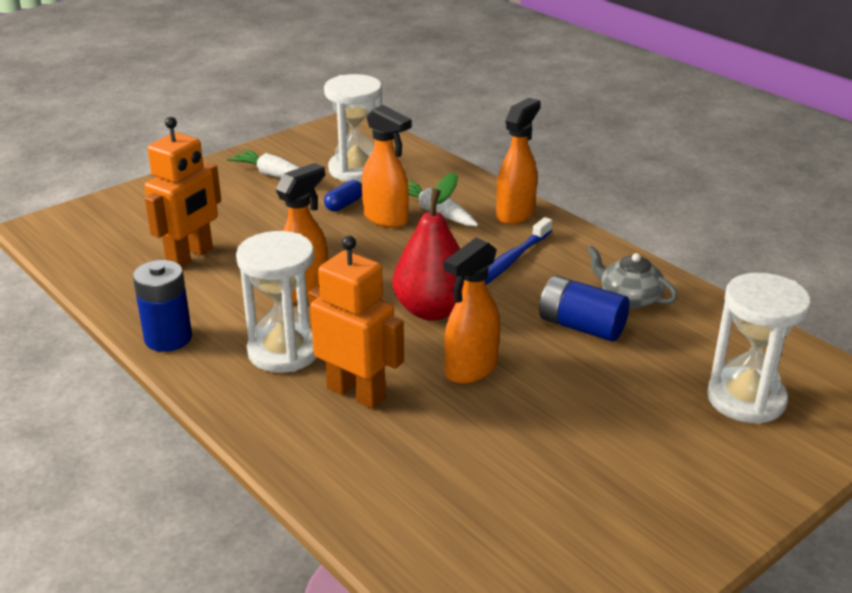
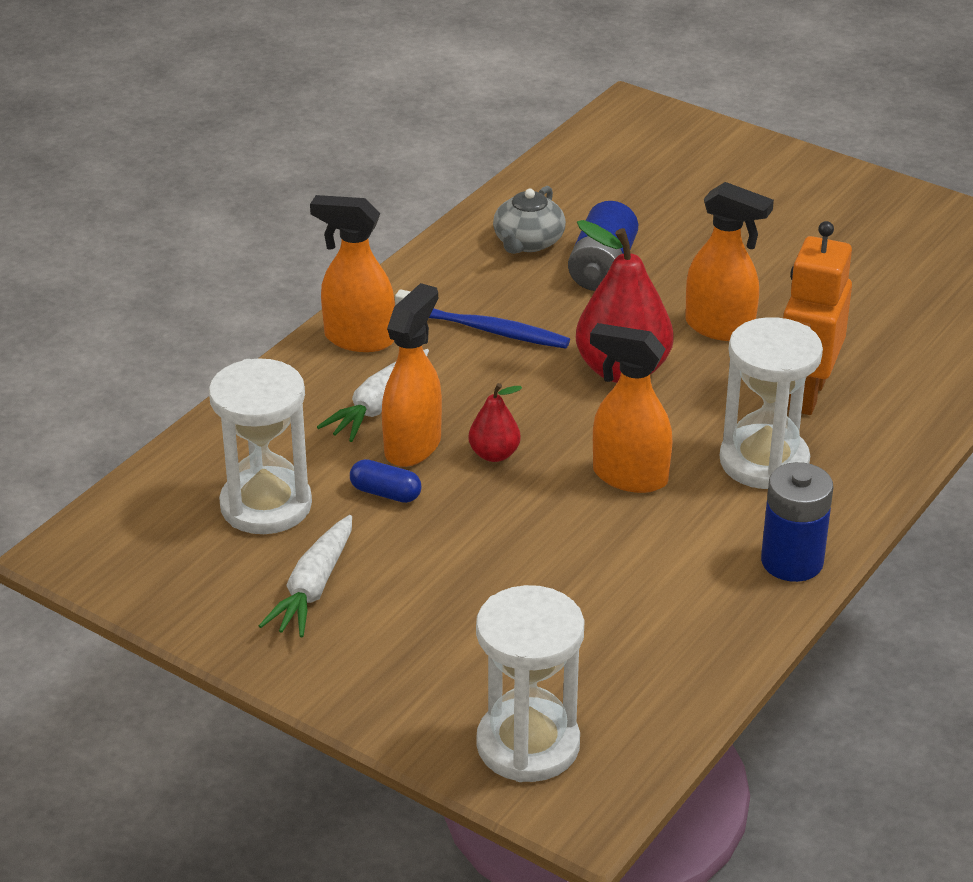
camera: 105 degrees left, 5 degrees up
(190, 257) = (596, 604): orange robot -> none
(360, 244) = (494, 454): none -> red pear
(746, 399) = (675, 171): white hourglass -> white hourglass (528, 745)

